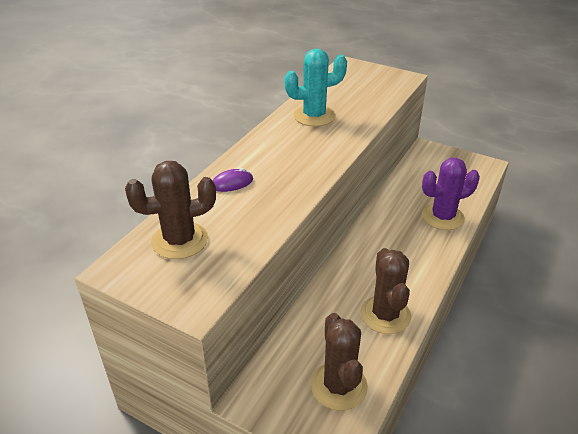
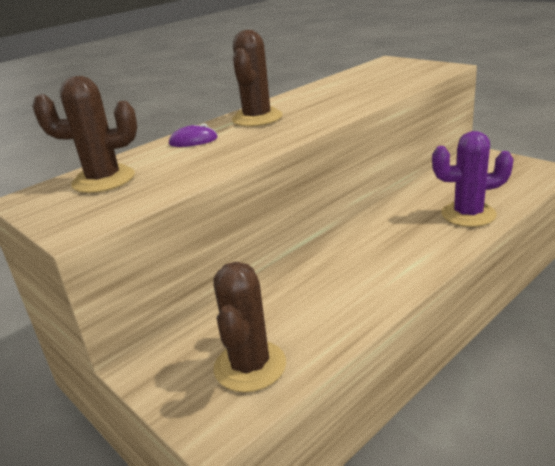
camera: 20 degrees right, 10 degrees down
(314, 116) = (320, 95): turquoise cactus -> none
(385, 315) = (347, 302): brown cactus -> brown cactus (257, 118)

